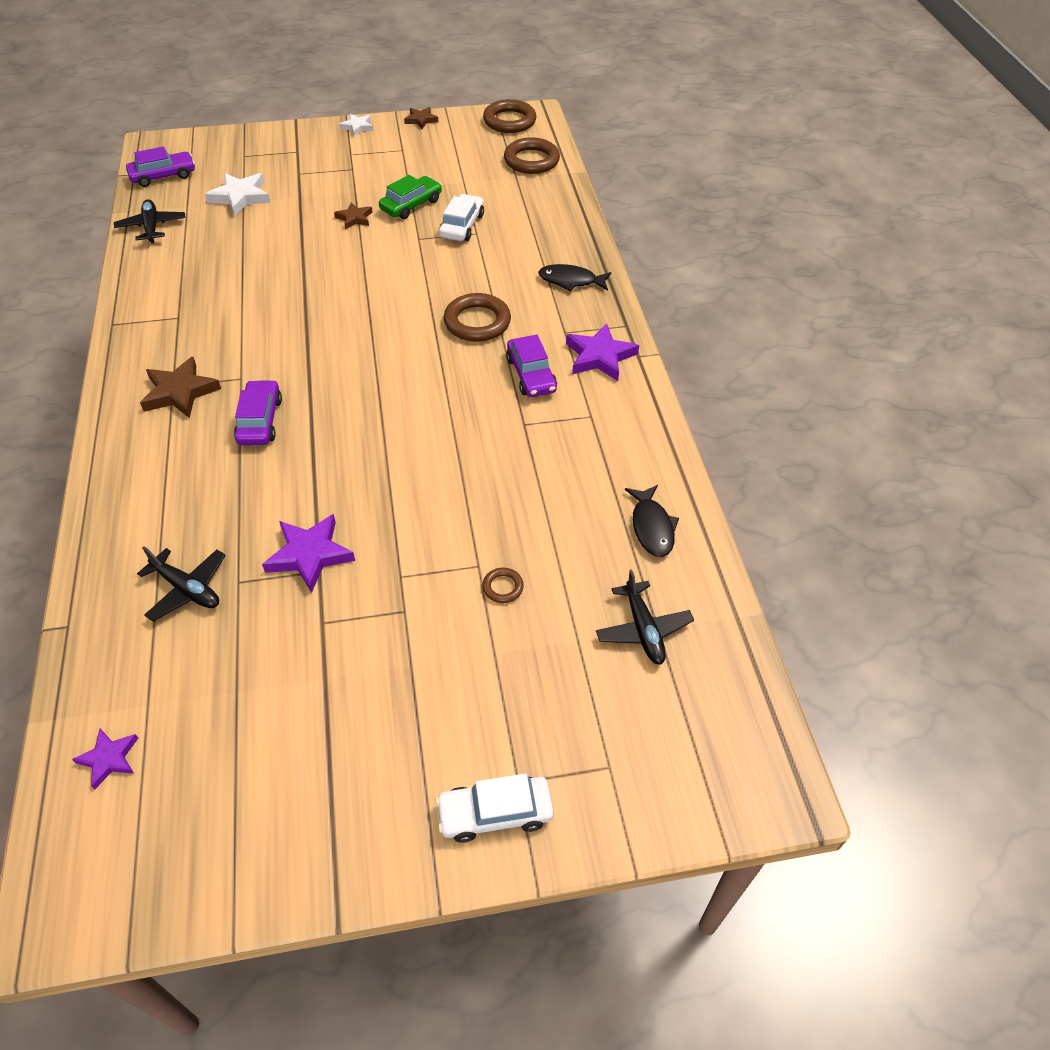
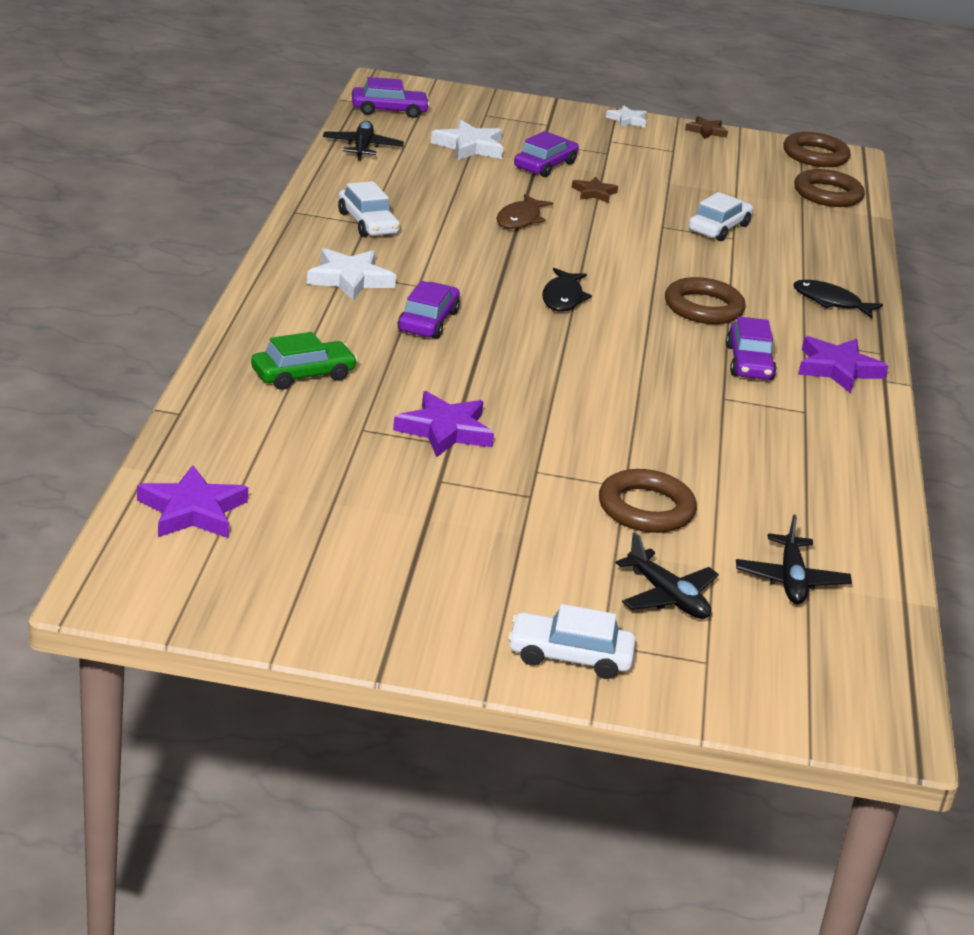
camera: 15 degrees right, 20 degrees down
(109, 759) = (192, 511): purple star -> purple star, size x1.67
(178, 317) = (367, 223): none -> white car
(180, 392) = (350, 279): brown star -> white star
(187, 589) = (308, 420): black plane -> black plane (667, 597)
(304, 269) = (520, 219): none -> brown fish
(307, 199) = (545, 165): none -> purple car
(411, 205) = (665, 197): green car -> green car (303, 375)
(503, 587) = (646, 508): brown ring -> brown ring, size x2.07
(652, 527) = (837, 511): black fish -> black fish (563, 298)

